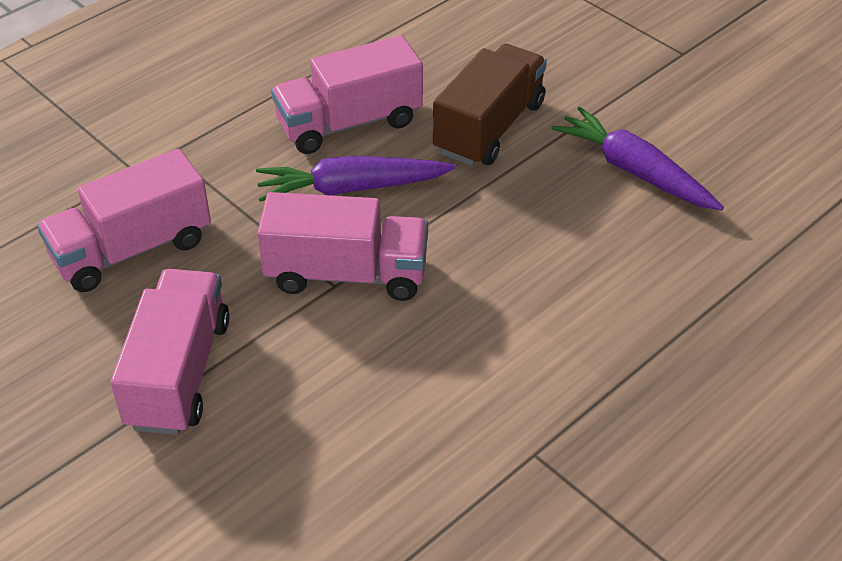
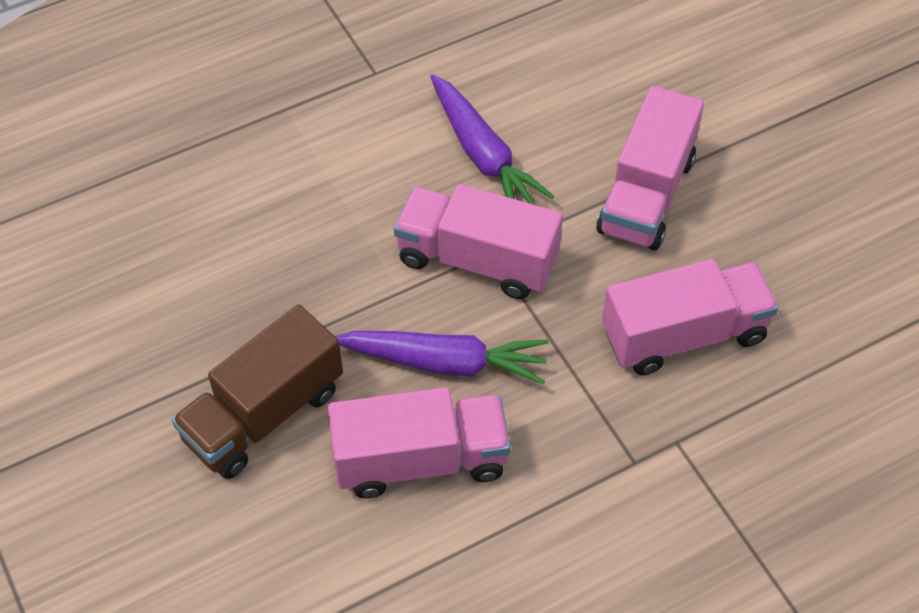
camera: 165 degrees left, 10 degrees up
(634, 171) = (141, 317): purple carrot -> purple carrot (483, 155)

